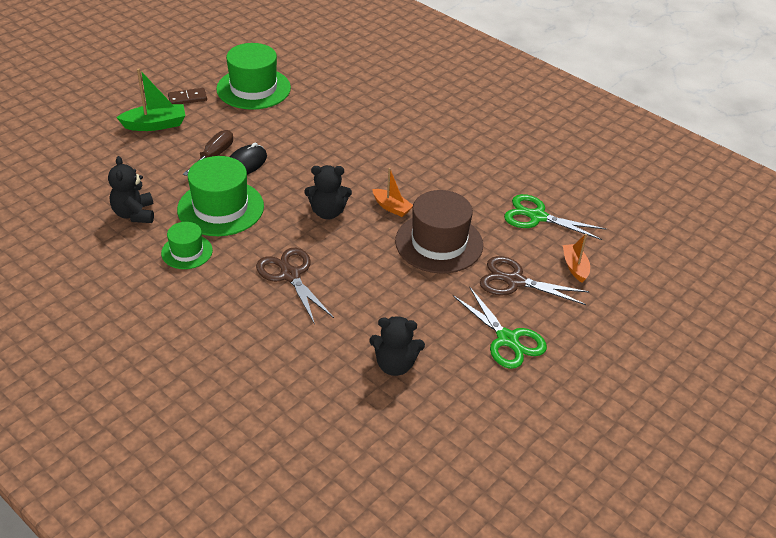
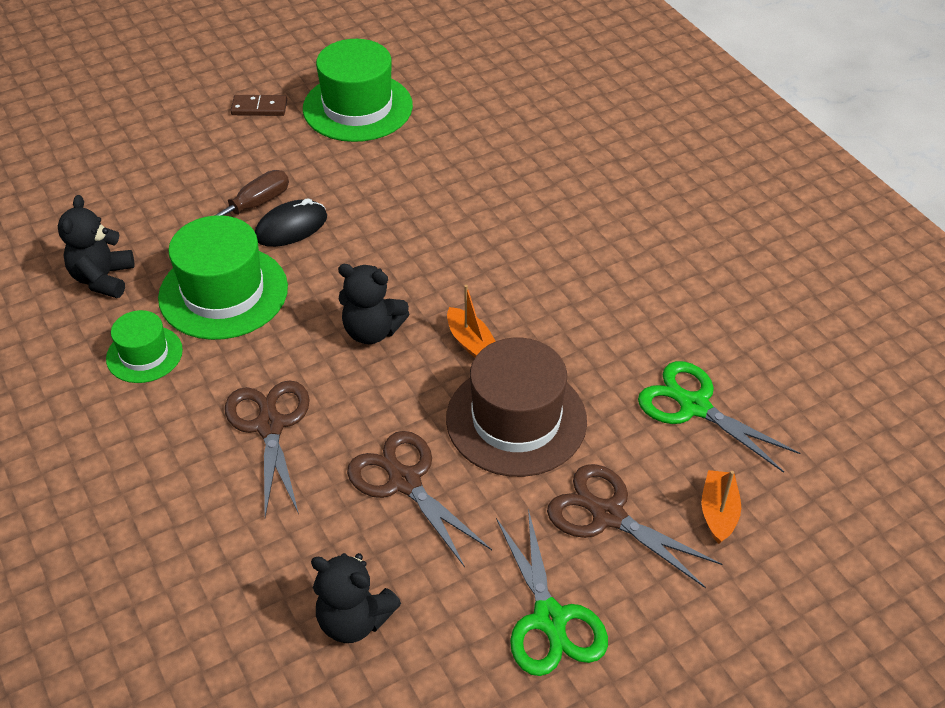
camera: 20 degrees right, 5 degrees up
(155, 125) = (197, 142): green boat -> none
(389, 288) = (404, 482): none -> brown scissors

